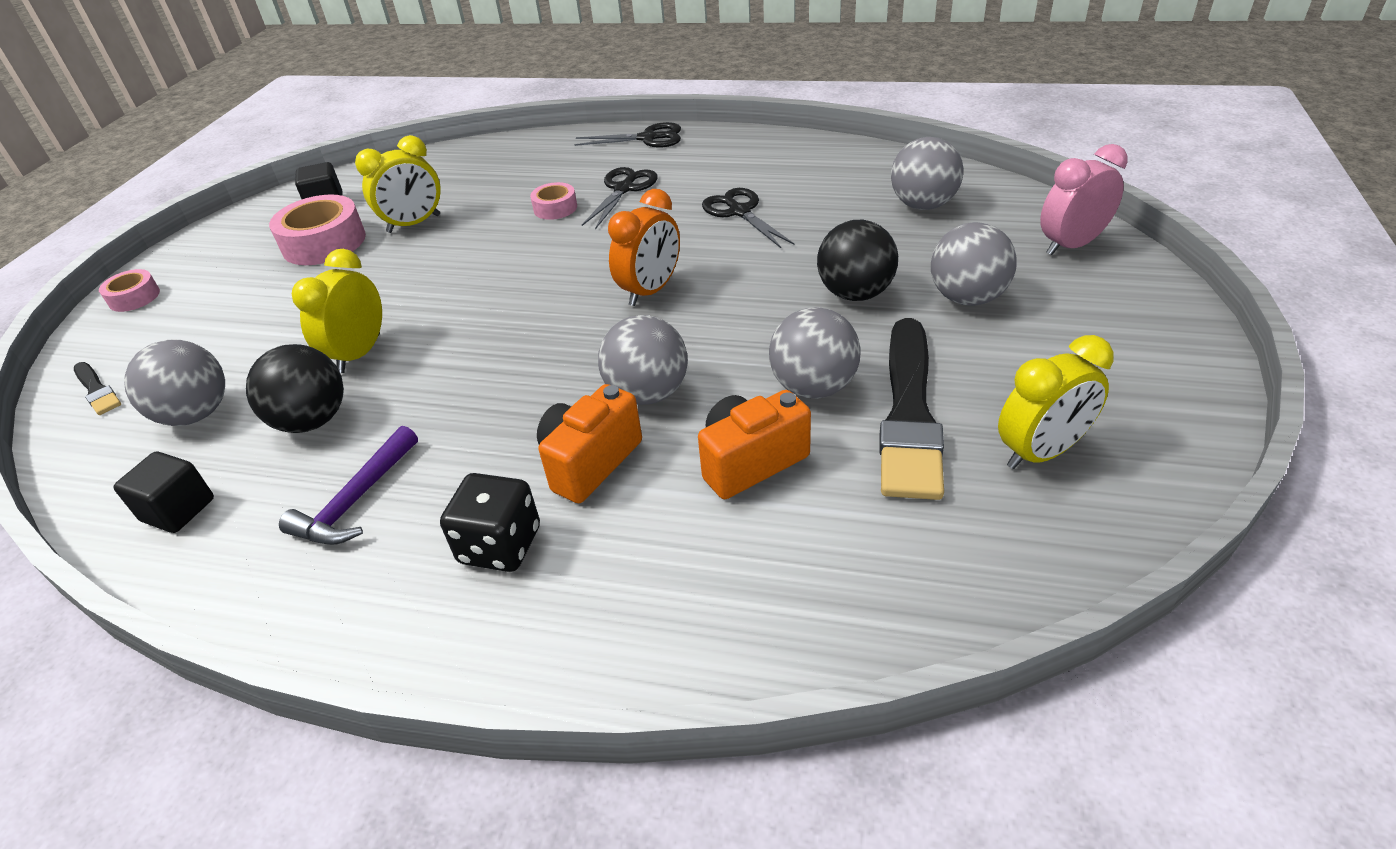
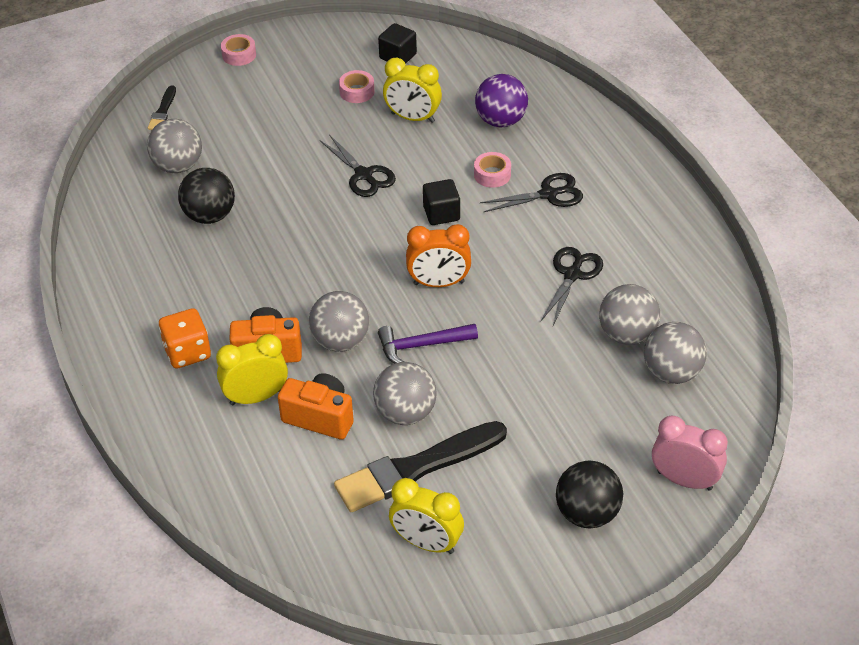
camera: 50 degrees right, 5 degrees up
(178, 510) = (118, 216): black cube -> black cube (441, 213)
(324, 243) = (357, 91): pink tape -> pink tape, size x0.55
(356, 501) = (173, 277): purple hammer -> purple hammer (421, 346)
(359, 354) = (273, 192): yellow clock -> yellow clock (256, 397)
(498, 180) = (501, 121): none -> purple ball
(500, 545) = (187, 352): black dice -> orange dice
(648, 138) = (633, 162): black scissors -> black scissors (364, 175)
(855, 293) = (520, 387): black ball -> black ball (587, 513)
(967, 298) = (564, 448): grey ball -> grey ball (627, 334)

